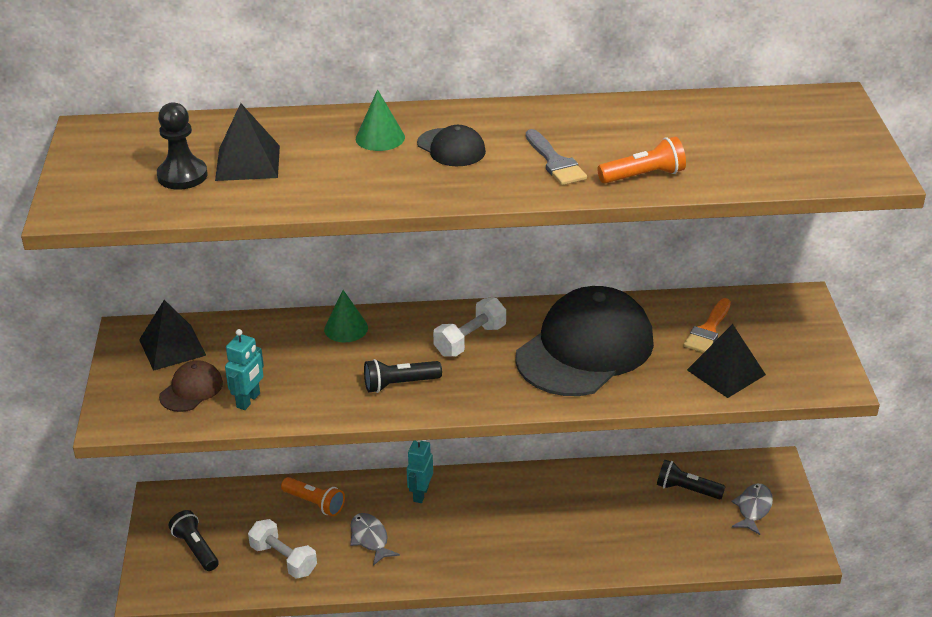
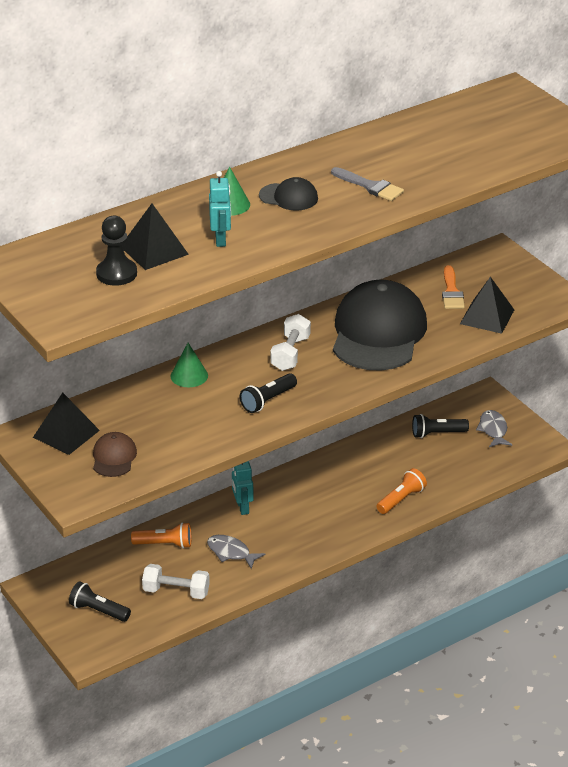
camera: 30 degrees left, 0 degrees up
(248, 400) = (166, 450): turquoise robot -> turquoise robot (221, 240)
(643, 176) = (438, 179): orange flashlight -> orange flashlight (401, 499)

